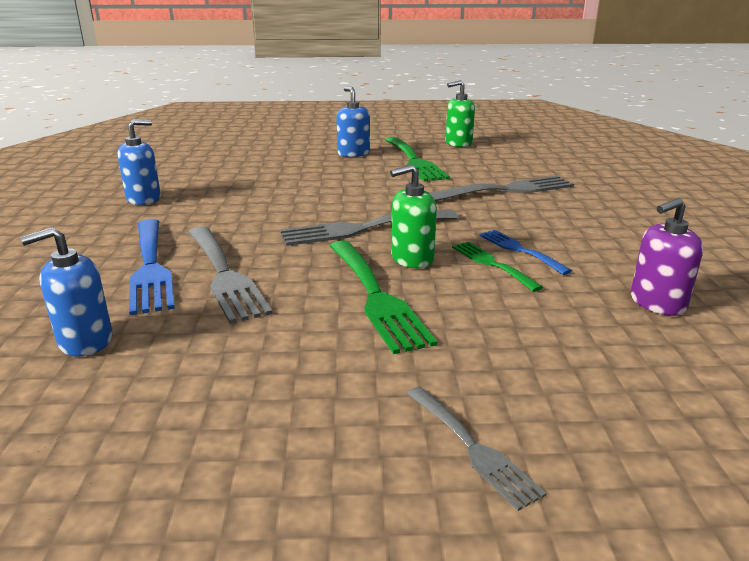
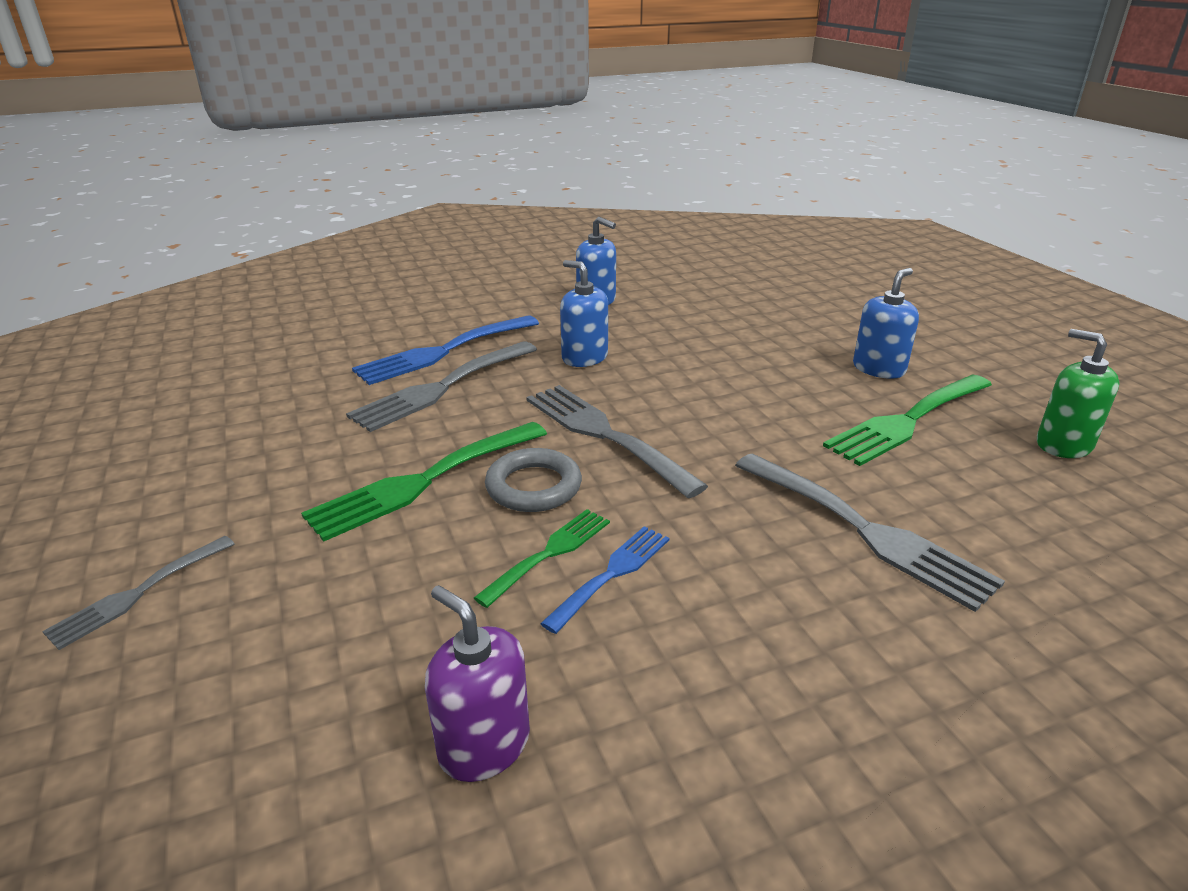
camera: 70 degrees right, 5 degrees up
(85, 341) = (308, 368): blue soap dispenser -> blue soap dispenser (584, 357)
(412, 259) = (533, 486): green soap dispenser -> grey ring

